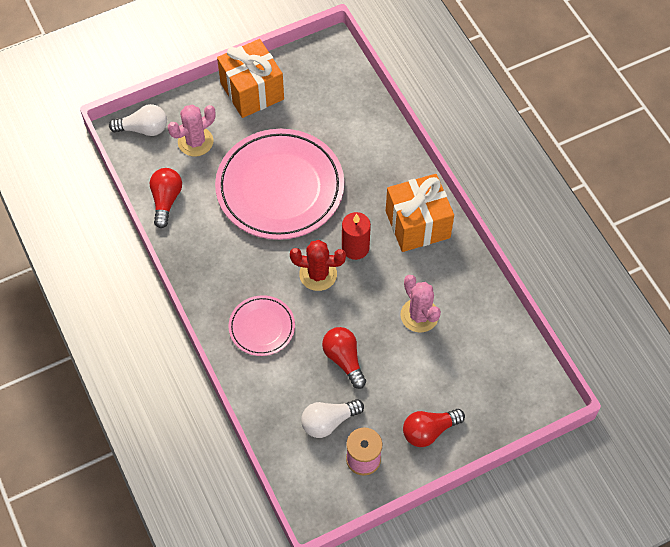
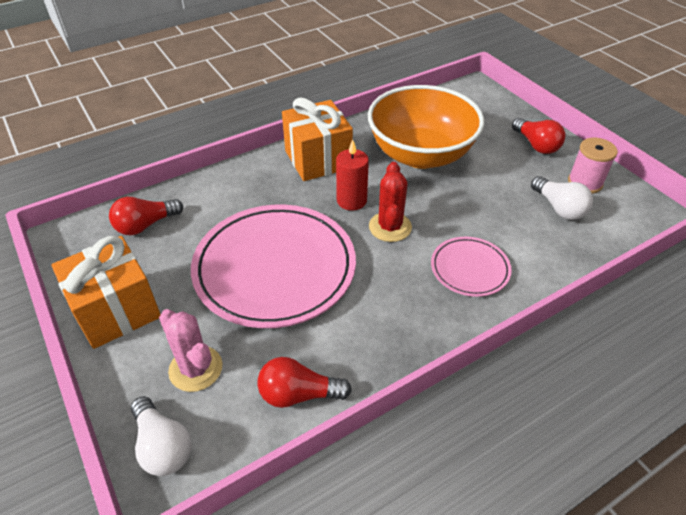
camera: 95 degrees left, 15 degrees down
(143, 129) = (163, 446): white light bulb -> white light bulb turned 150 degrees clockwise
(344, 359) = (486, 201): red light bulb -> red light bulb (145, 225)
(419, 315) = (420, 154): pink cactus -> orange bowl

